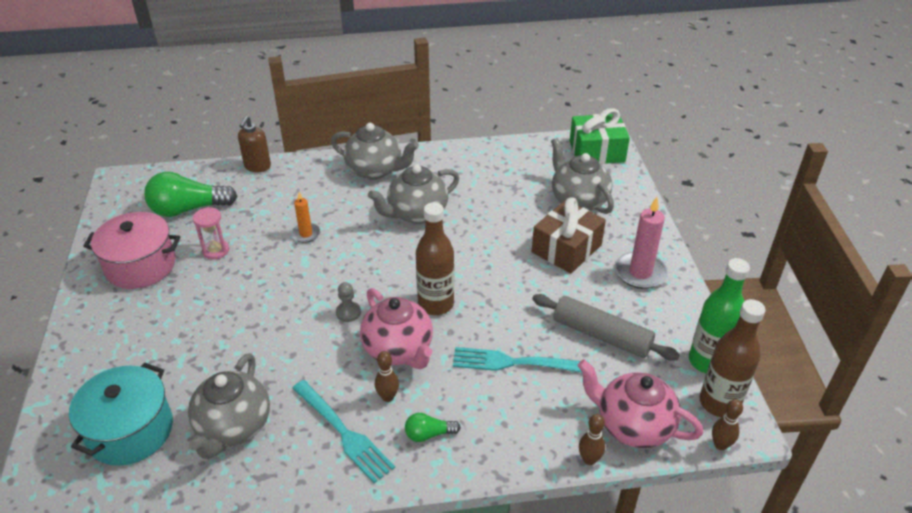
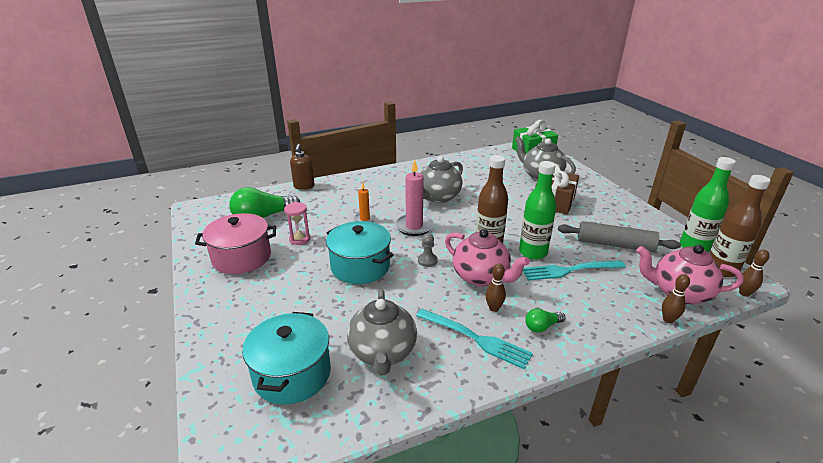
camera: 15 degrees left, 10 degrees down
(266, 305) = (360, 266): none -> turquoise pot
(375, 170) = (393, 178): grey teapot -> none
(485, 326) = (533, 252): none -> green bottle
(640, 273) = (611, 207): pink candle -> pink candle (414, 226)

